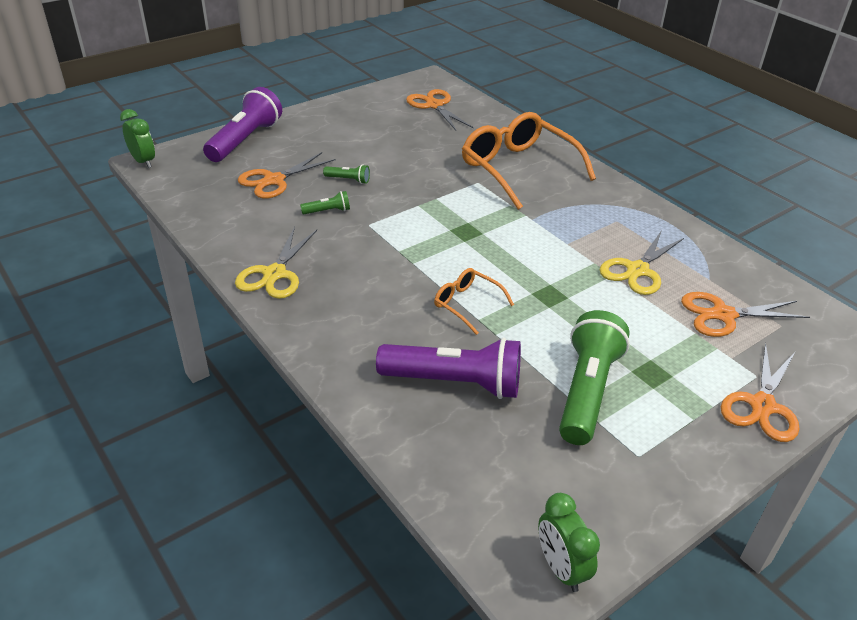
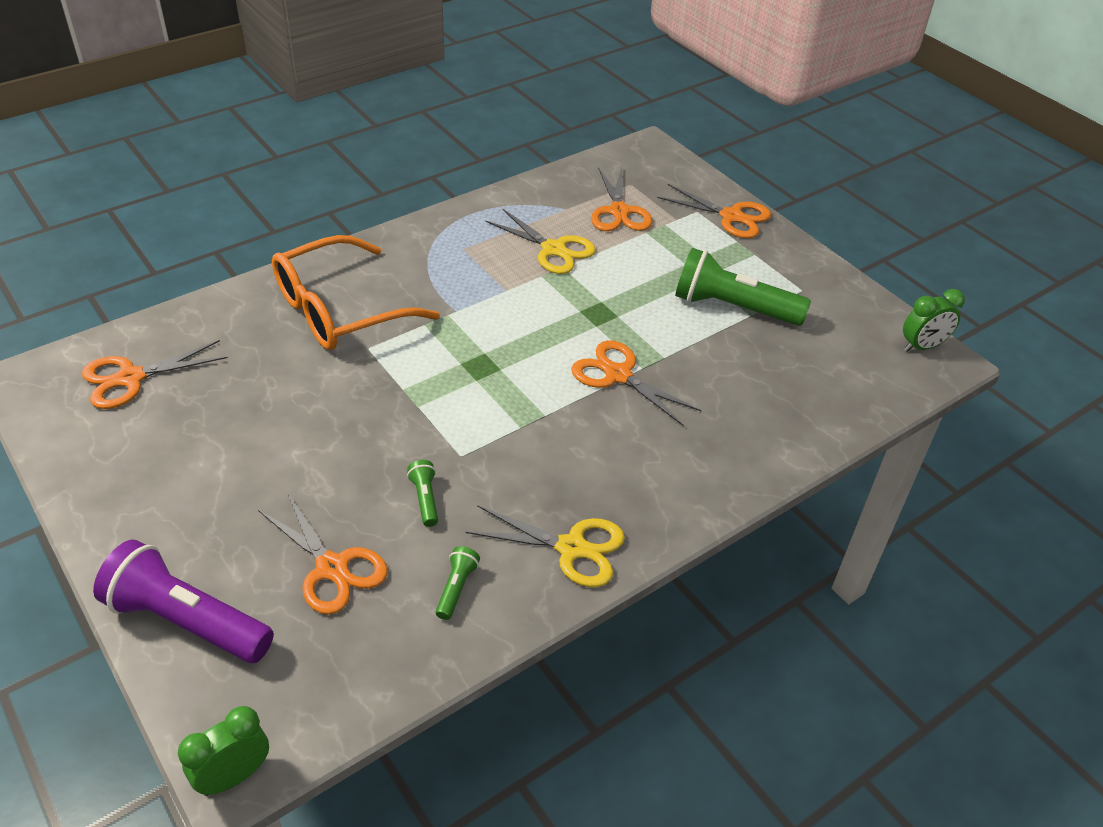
camera: 90 degrees left, 5 degrees up
(348, 180) = (343, 478): green flashlight -> green flashlight (456, 588)
(455, 382) = (738, 391): purple flashlight -> none
(467, 304) = (618, 375): orange glasses -> orange scissors

